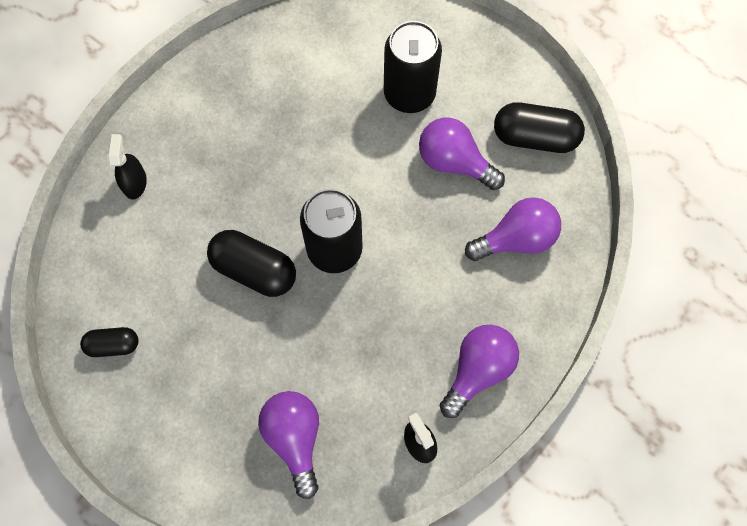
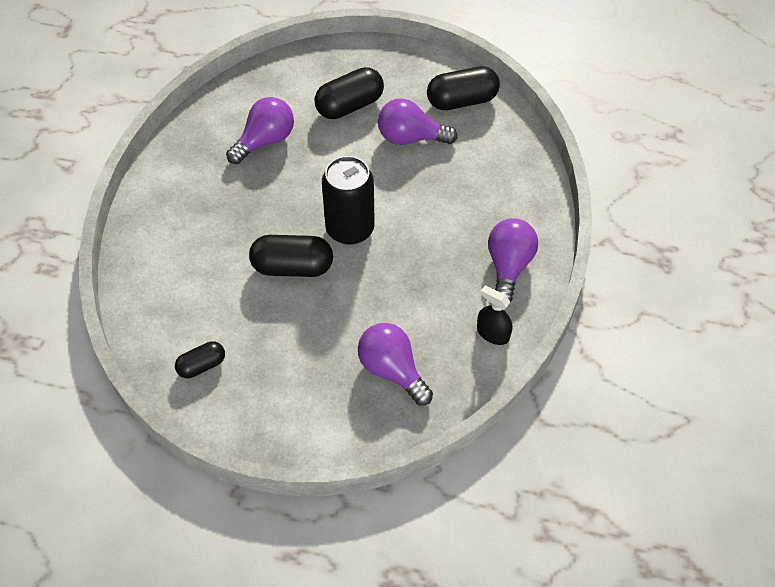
camera: 25 degrees left, 15 degrees down
(134, 183) = (157, 244): black spray bottle -> none
(409, 93) = (350, 106): black can -> black capsule
(516, 239) = (486, 170): purple light bulb -> purple light bulb (265, 141)

